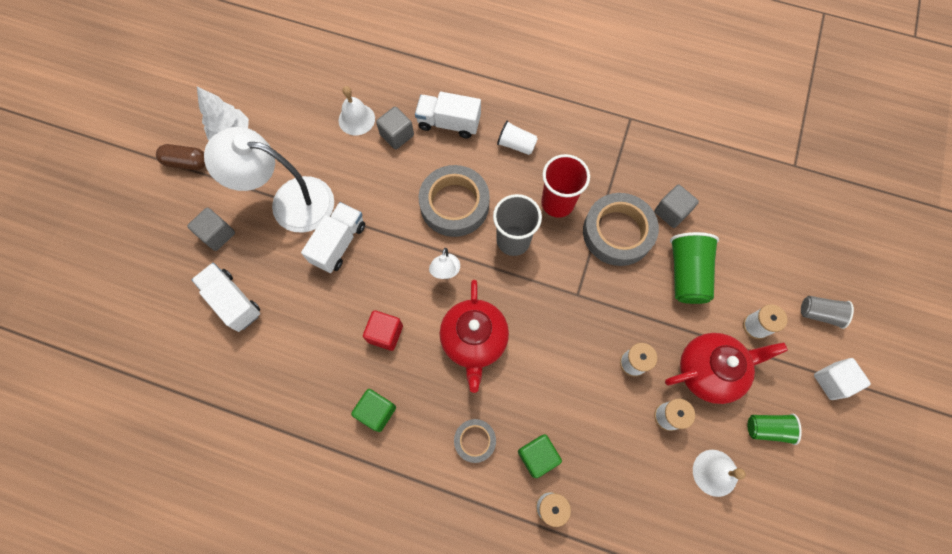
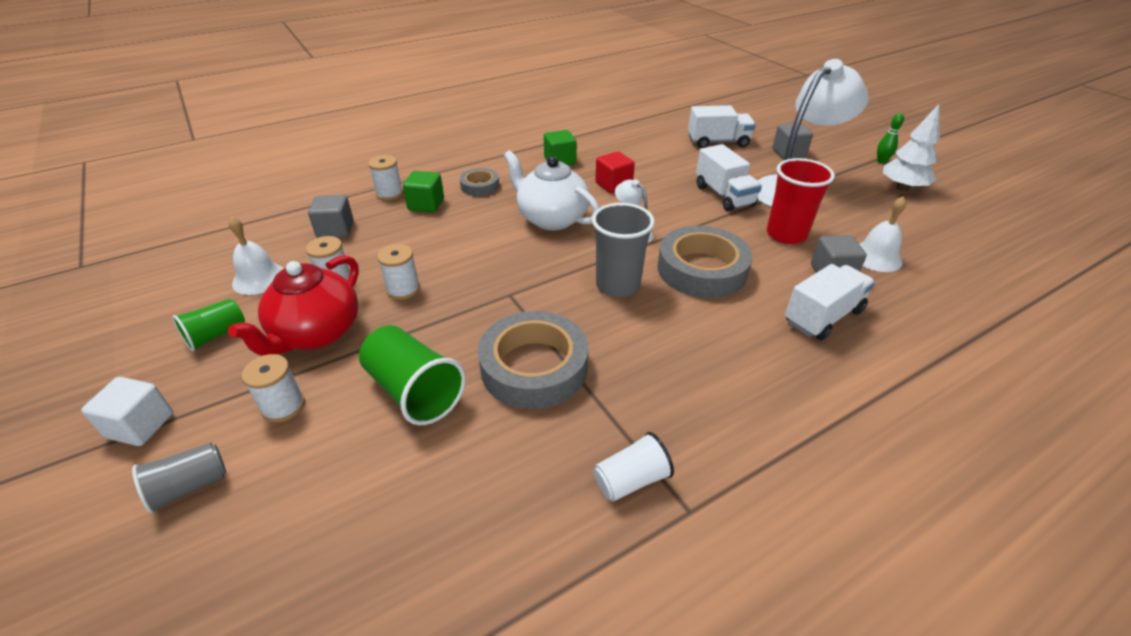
camera: 130 degrees right, 30 degrees down
(187, 162) = (881, 161): brown capsule -> green bowling pin
(474, 340) = (551, 218): red teapot -> white teapot
(516, 145) = (743, 354): white cup -> white cup (631, 480)
(557, 203) = (626, 341): red cup -> red cup (786, 234)
(671, 212) = (498, 439): grey cube -> grey cube (335, 230)

